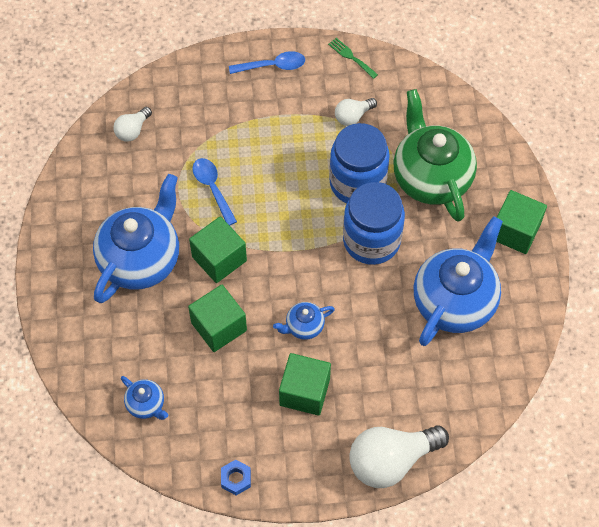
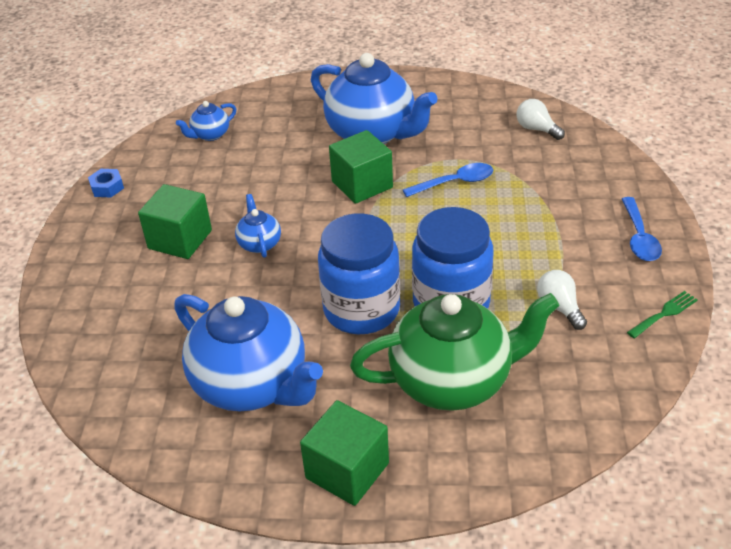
camera: 100 degrees right, 20 degrees down
(219, 326) = (279, 182): green cube -> none
(391, 461) = (68, 302): white light bulb -> none

